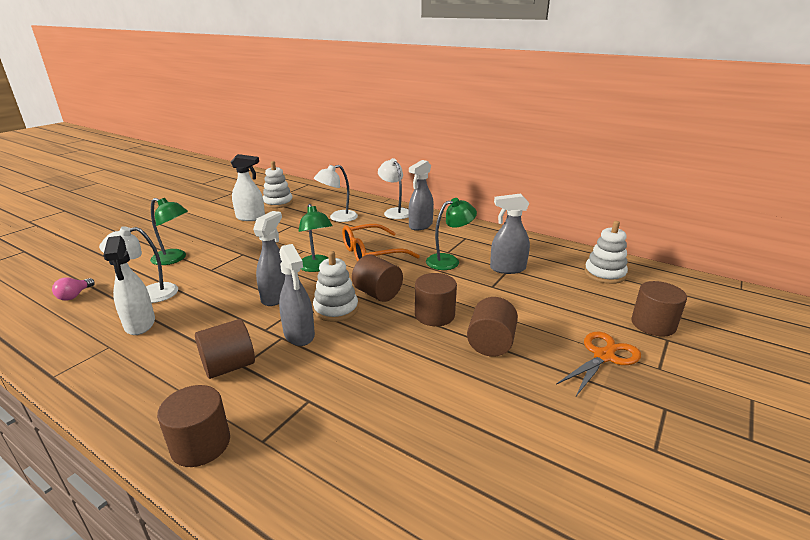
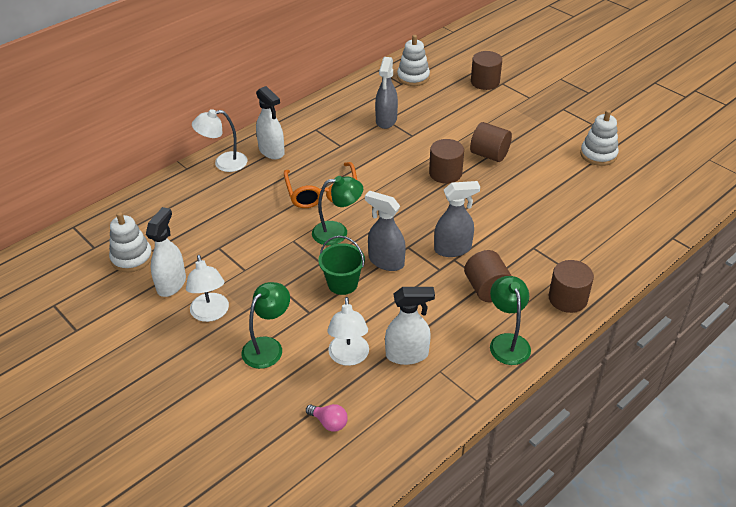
camera: 75 degrees left, 15 degrees up
(246, 279) = (342, 283): none -> green bucket
(336, 309) = (420, 225): white stacking toy -> white stacking toy (598, 154)
(338, 218) = (216, 208): white lamp -> white lamp (211, 314)
(377, 293) = (402, 199): brown cylinder -> none
(420, 225) = (272, 151): grey spray bottle -> white spray bottle
(449, 261) = (359, 148): green lamp -> green lamp (507, 342)
(603, 356) = (514, 113): orange scissors -> none

